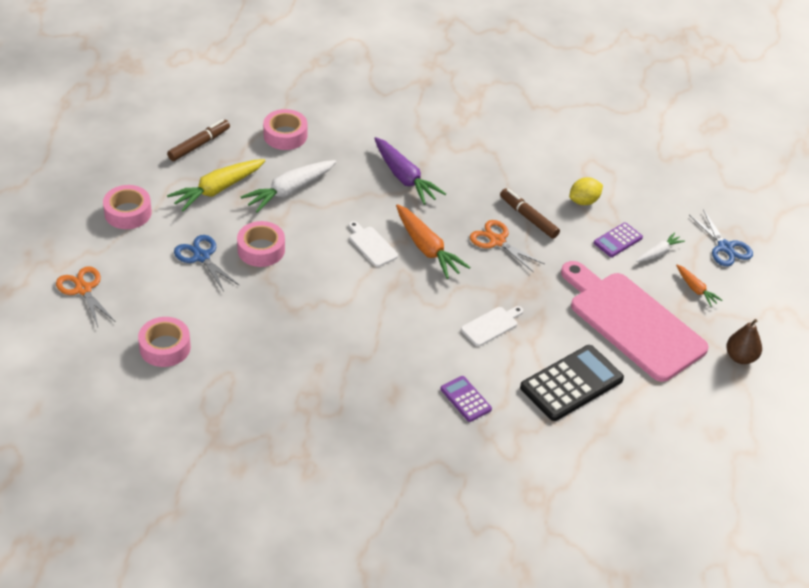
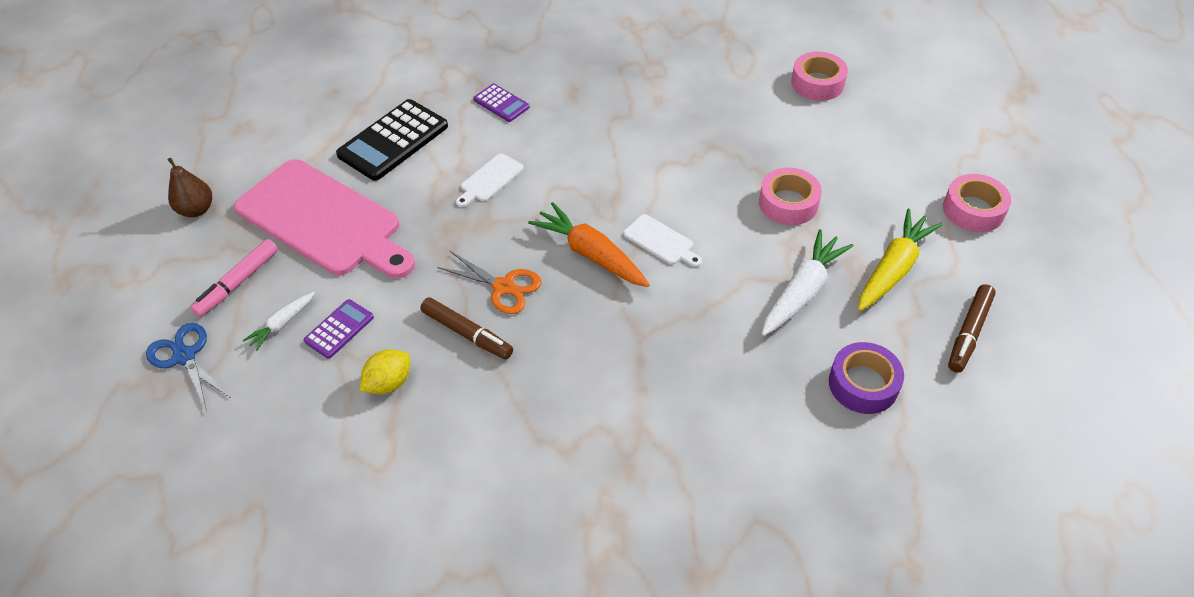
camera: 170 degrees right, 5 degrees up
(83, 289) = (942, 116): orange scissors -> none
(201, 256) = (849, 179): blue scissors -> none
(285, 135) = (863, 384): pink tape -> purple tape
(404, 177) = (658, 355): purple carrot -> none
(695, 289) = (238, 283): orange carrot -> pink marker

